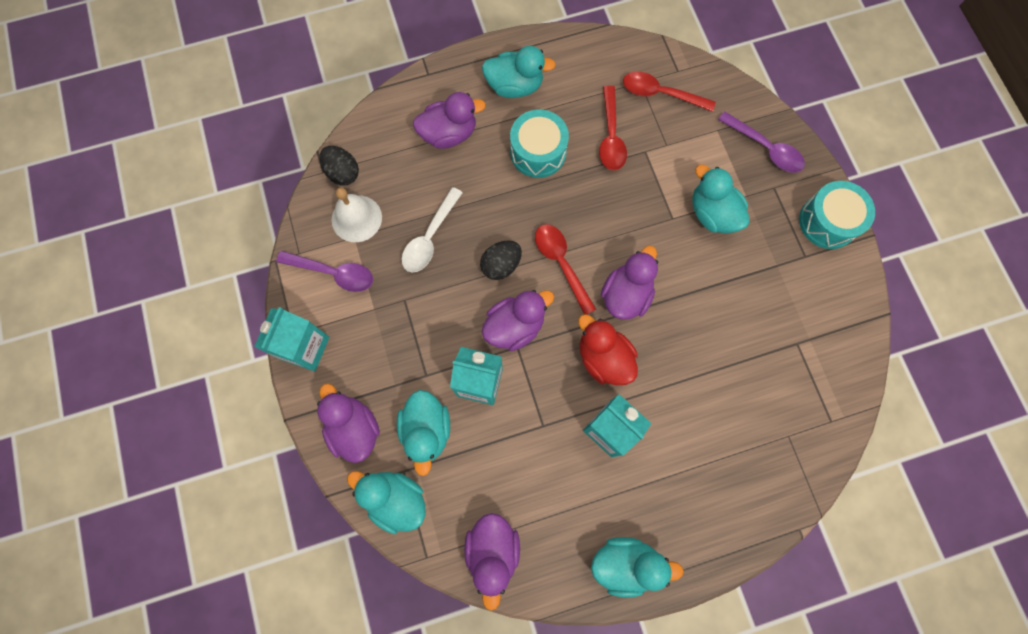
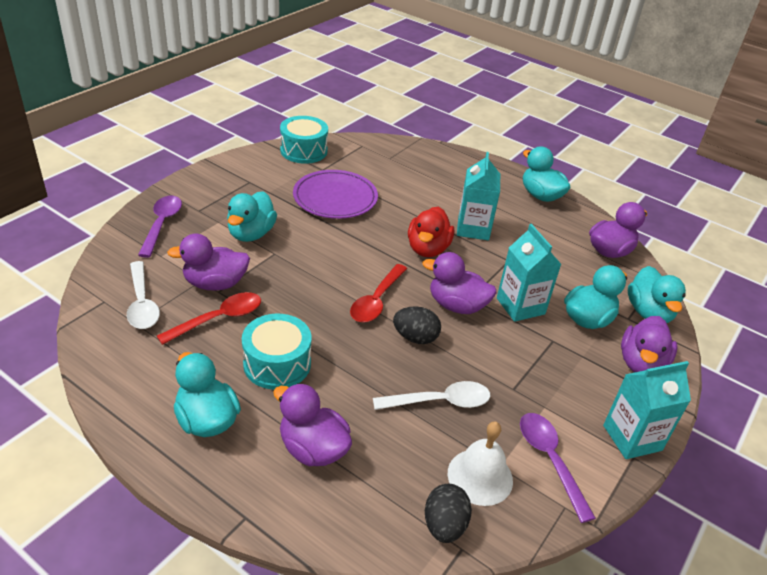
camera: 130 degrees left, 35 degrees down
(626, 295) = (366, 255): purple duck -> purple duck (215, 283)
(660, 94) = (142, 303): red spoon -> white spoon
(734, 323) = (335, 198): none -> purple plate
(828, 221) = (210, 179): turquoise drum -> turquoise drum (303, 151)

